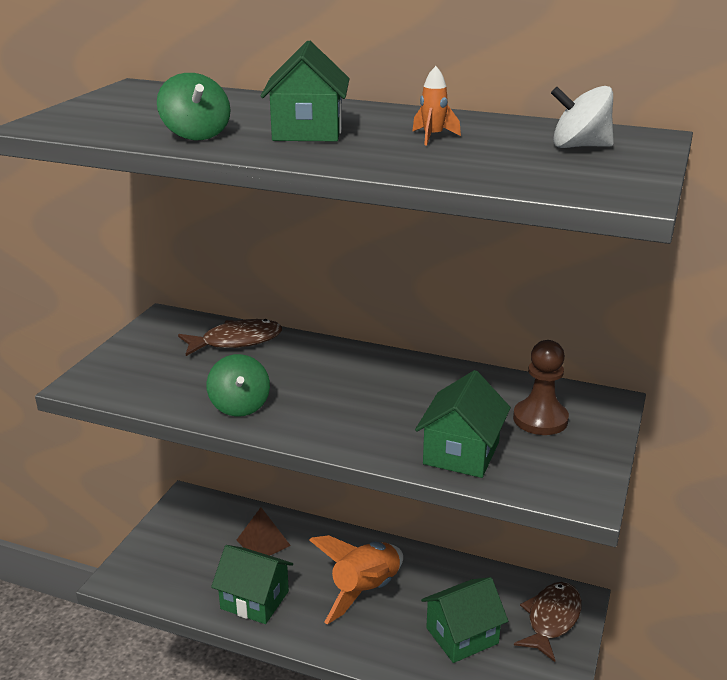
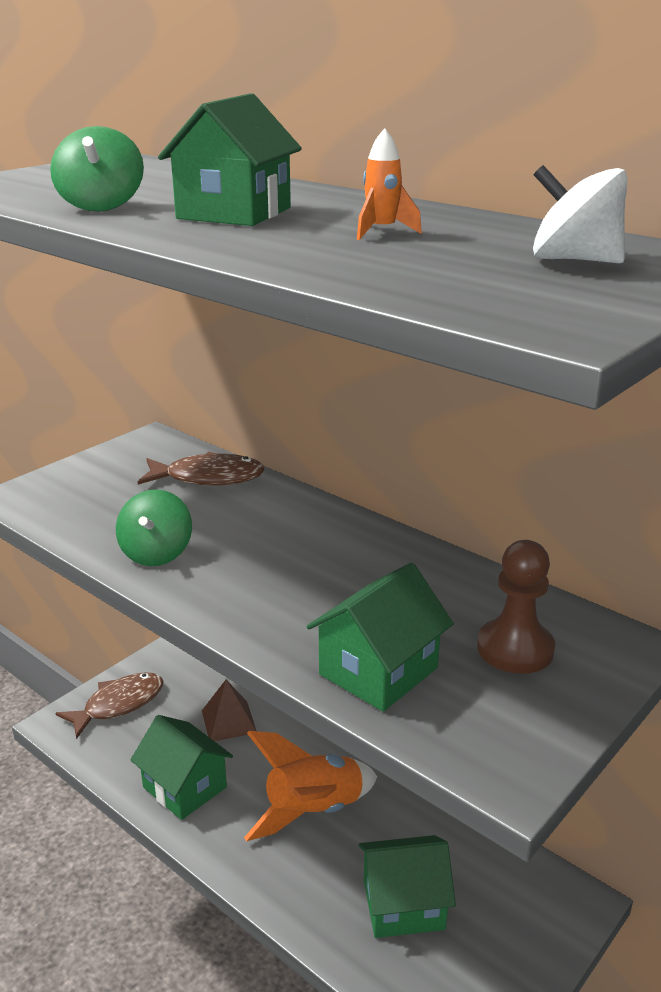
camera: 20 degrees right, 0 degrees up
(551, 619) = (531, 918): brown fish -> brown fish (119, 704)

